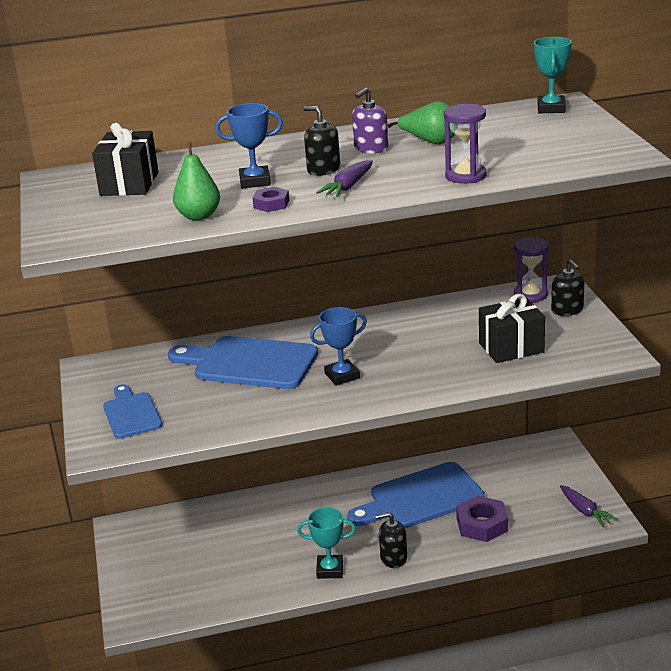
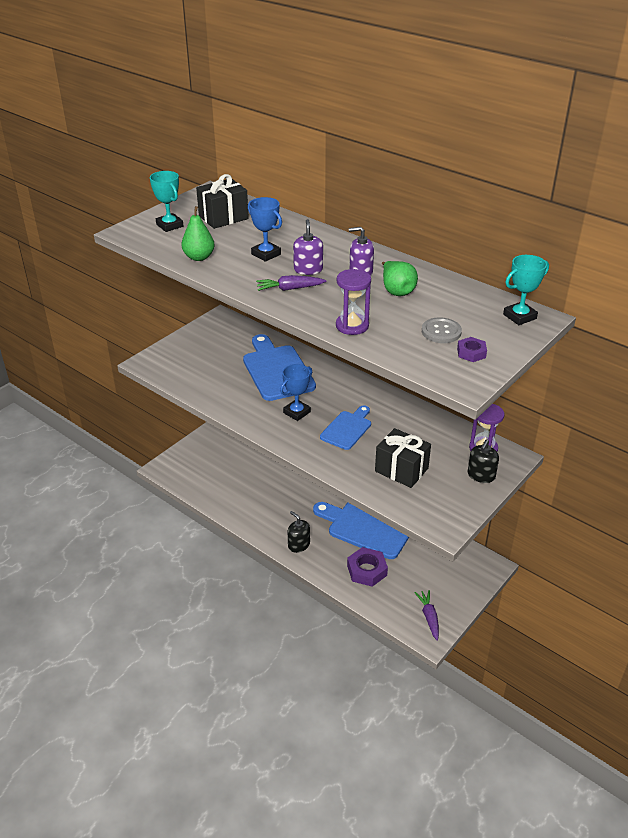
camera: 50 degrees right, 10 degrees up
(131, 413) = (188, 356): blue cutting board -> blue cutting board (347, 429)
(271, 204) = (238, 273): purple nut -> purple nut (471, 353)
(323, 169) = (308, 269): black soap dispenser -> purple soap dispenser
(330, 570) = (265, 522): turquoise trophy -> turquoise trophy (169, 225)
(342, 376) = (296, 412): blue trophy -> blue trophy turned 75 degrees counterclockwise
(532, 143) = (441, 332): none -> grey button
(585, 511) = (429, 617): purple carrot -> purple carrot turned 150 degrees clockwise

